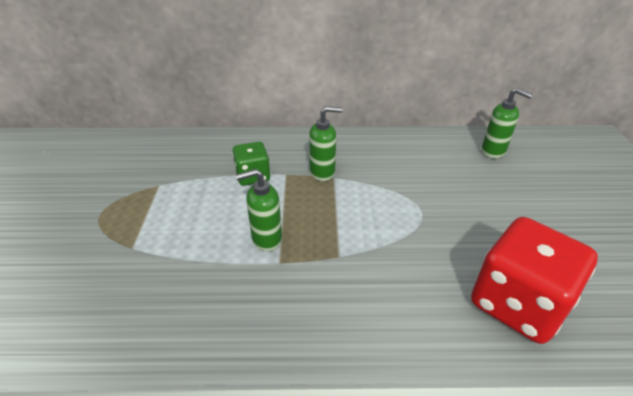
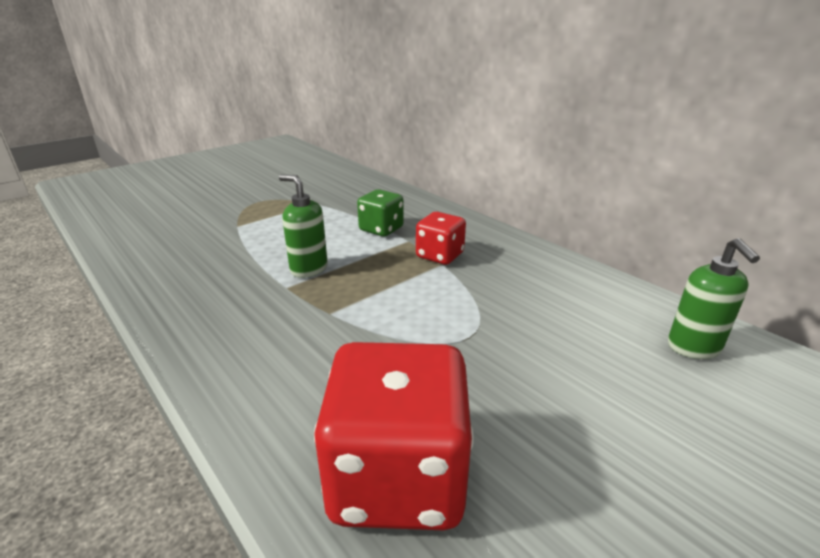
camera: 50 degrees right, 10 degrees down
(322, 172) = (440, 255): green soap dispenser -> red dice

